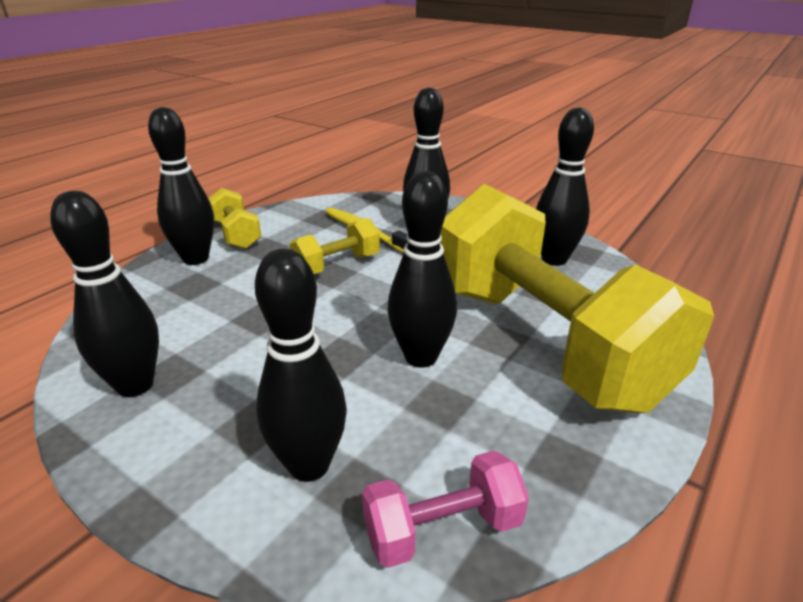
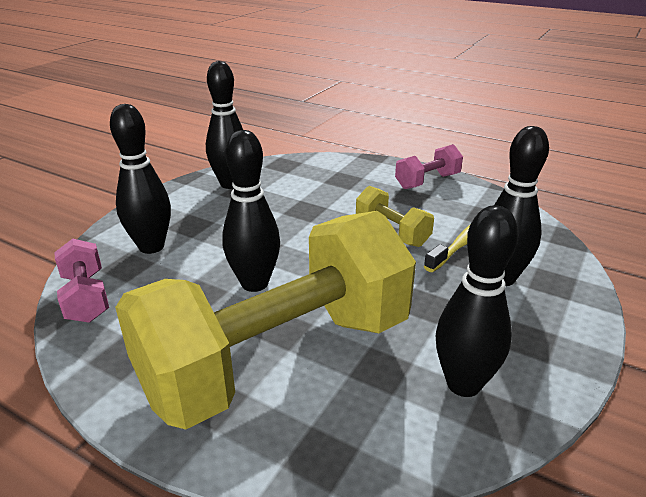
camera: 85 degrees right, 0 degrees up
(195, 259) = (380, 173): black bowling pin -> none
(236, 234) = (427, 181): yellow dumbbell -> pink dumbbell

